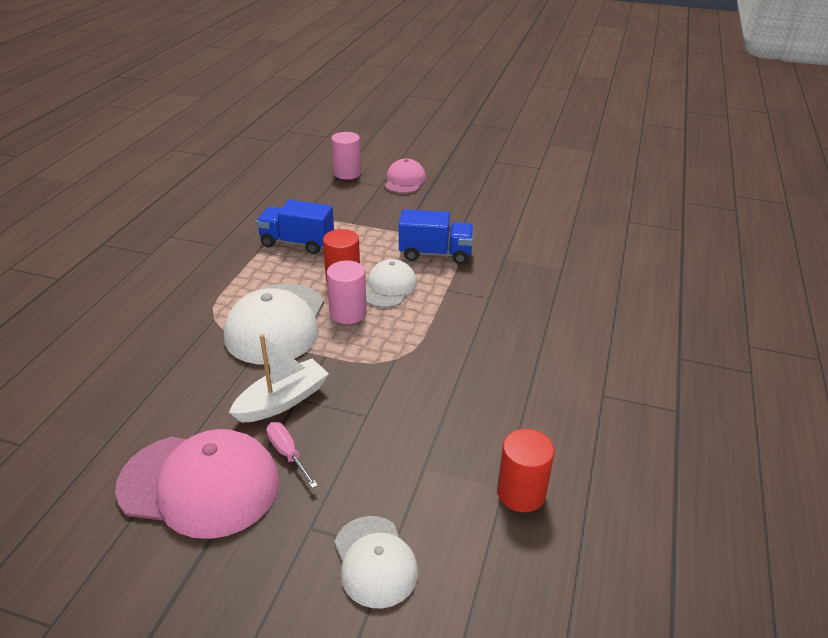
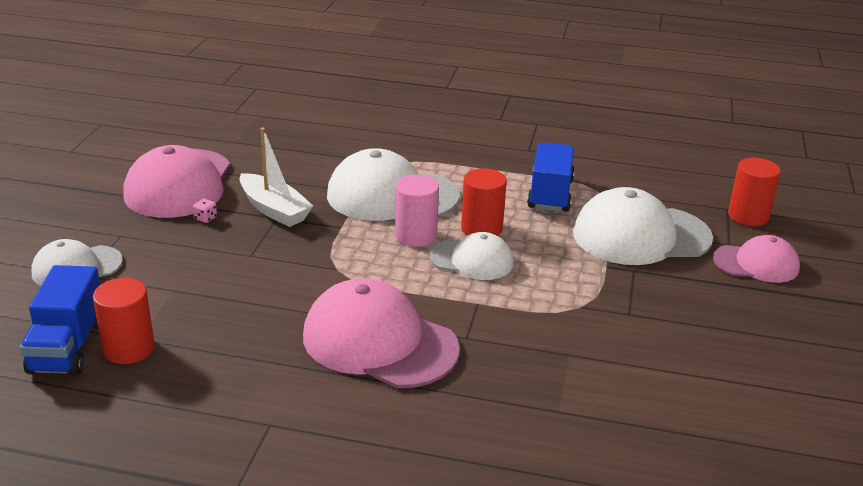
camera: 85 degrees right, 5 degrees down
(287, 454) = (205, 218): pink screwdriver -> pink dice
(347, 173) = (748, 216): pink cylinder -> red cylinder
(365, 214) = (640, 235): none -> white cap
(435, 254) = (560, 293): blue truck -> blue truck (68, 347)
(498, 338) = (379, 342): none -> pink cap

